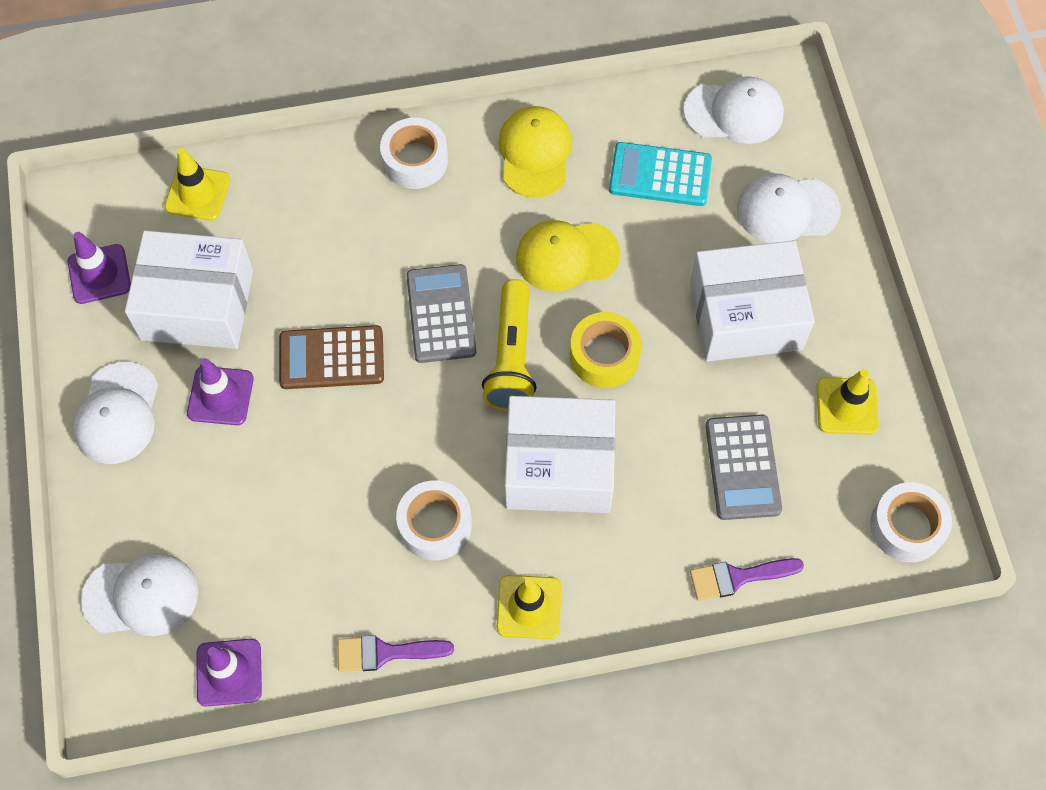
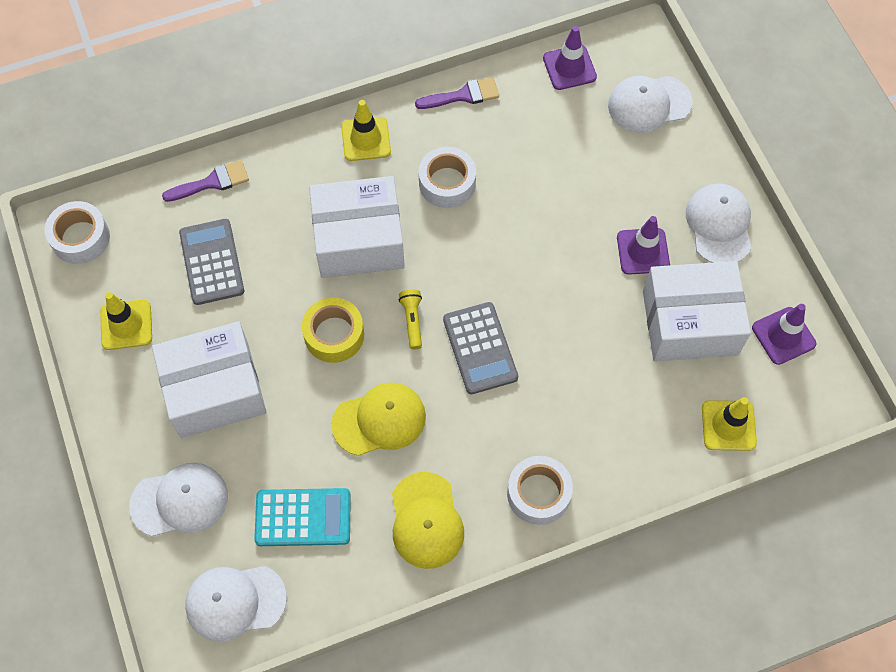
camera: 170 degrees right, 0 degrees up
(331, 358) = (562, 296): brown calculator -> none
(511, 357) = (412, 321): yellow flashlight -> yellow flashlight, size x0.52

